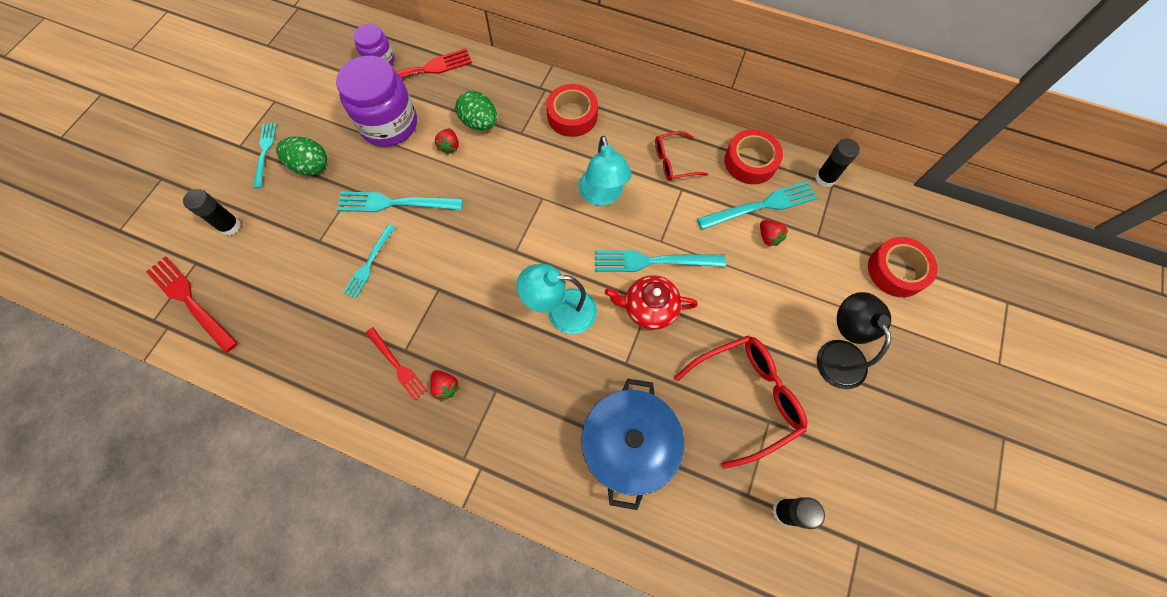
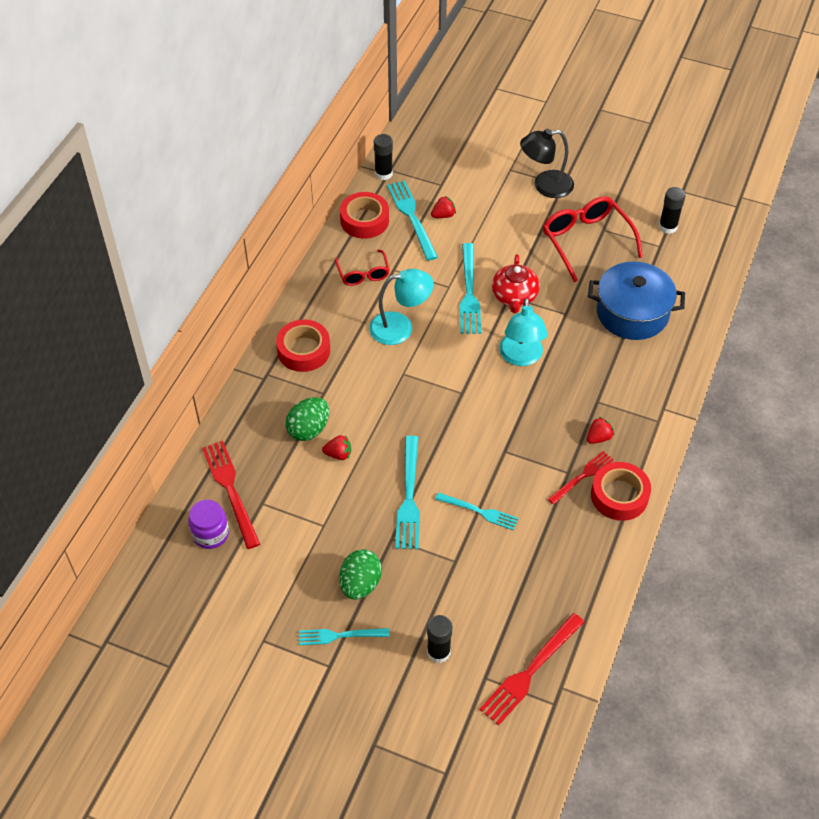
camera: 90 degrees left, 15 degrees down
(389, 124) = (306, 513): purple jar -> none
(896, 270) = (472, 143): red tape -> red tape (619, 496)

